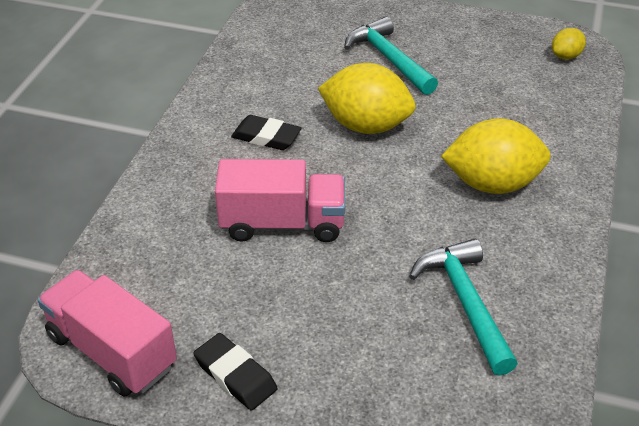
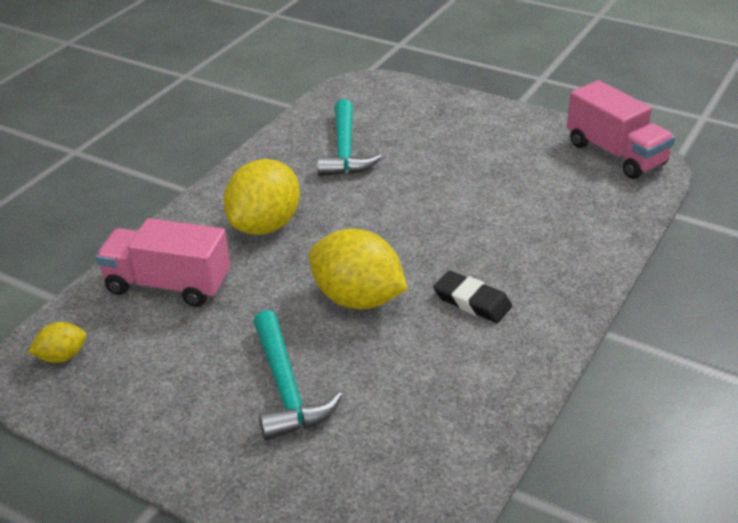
camera: 165 degrees left, 5 degrees down
(235, 375) = (525, 133): black eraser -> none
(282, 223) = (472, 218): pink truck -> pink truck (168, 285)
(492, 184) = (265, 225): yellow lemon -> yellow lemon turned 75 degrees counterclockwise

